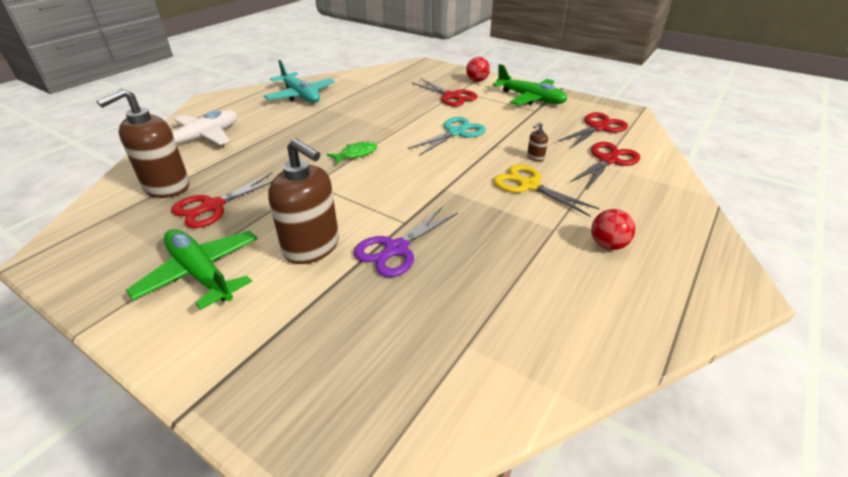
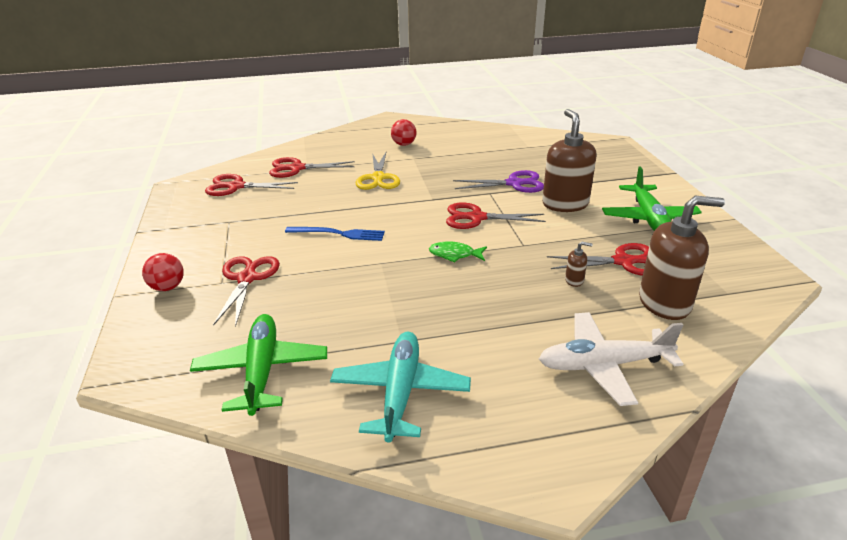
camera: 135 degrees left, 5 degrees down
(379, 189) = (476, 218): none -> red scissors
(456, 133) = (338, 234): turquoise scissors -> blue fork
(530, 98) = (196, 234): green plane -> green plane (262, 371)
(535, 157) = (332, 189): brown soap dispenser -> brown soap dispenser (574, 280)

